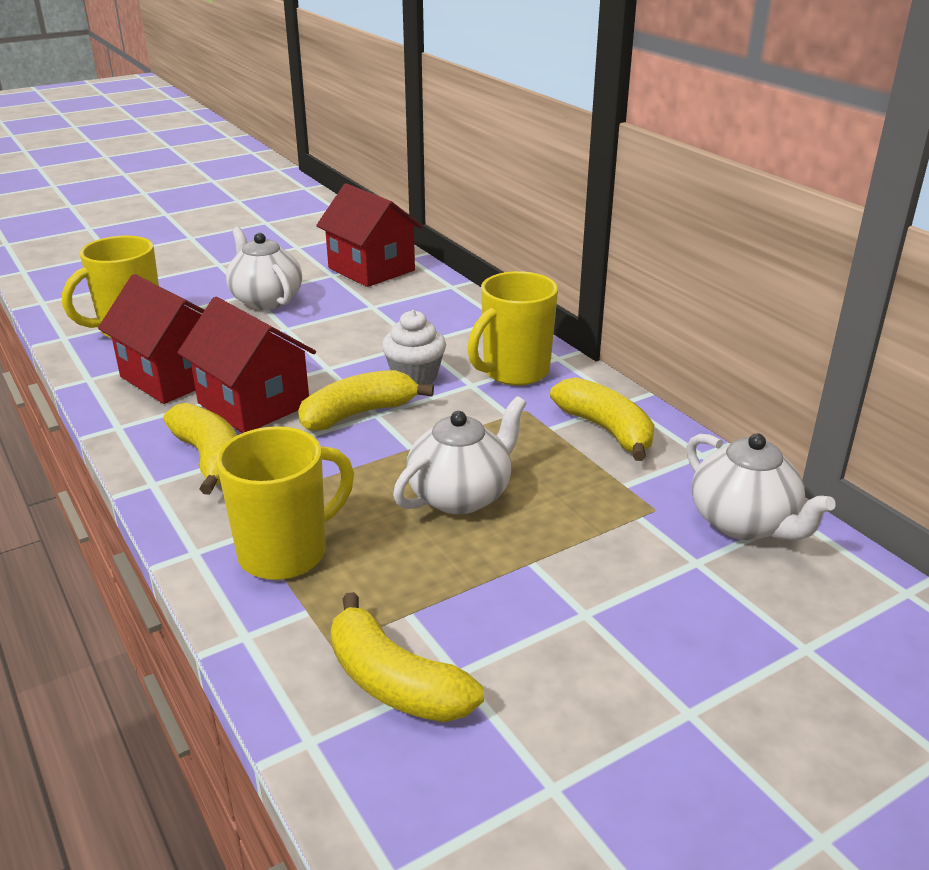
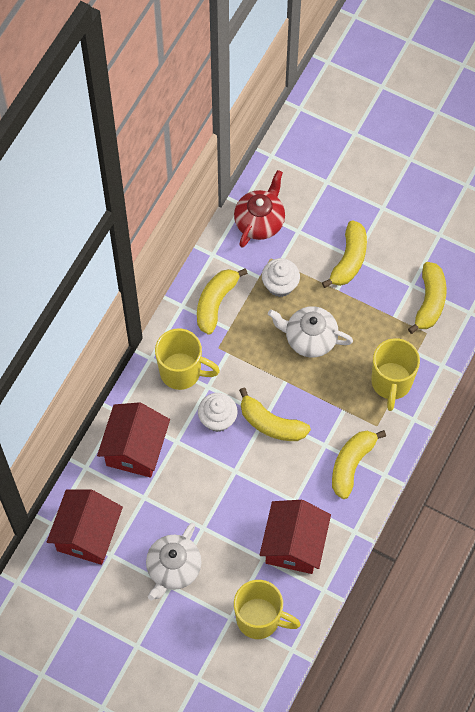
camera: 120 degrees left, 35 degrees up
(253, 404) = (294, 481): red house -> red house (135, 449)
(286, 553) = (391, 383): yellow mug -> yellow mug turned 105 degrees counterclockwise
(585, 603) = (349, 260): none -> yellow banana
(591, 500) = (280, 285): none -> white cupcake
(744, 523) = (260, 221): white teapot -> red teapot

